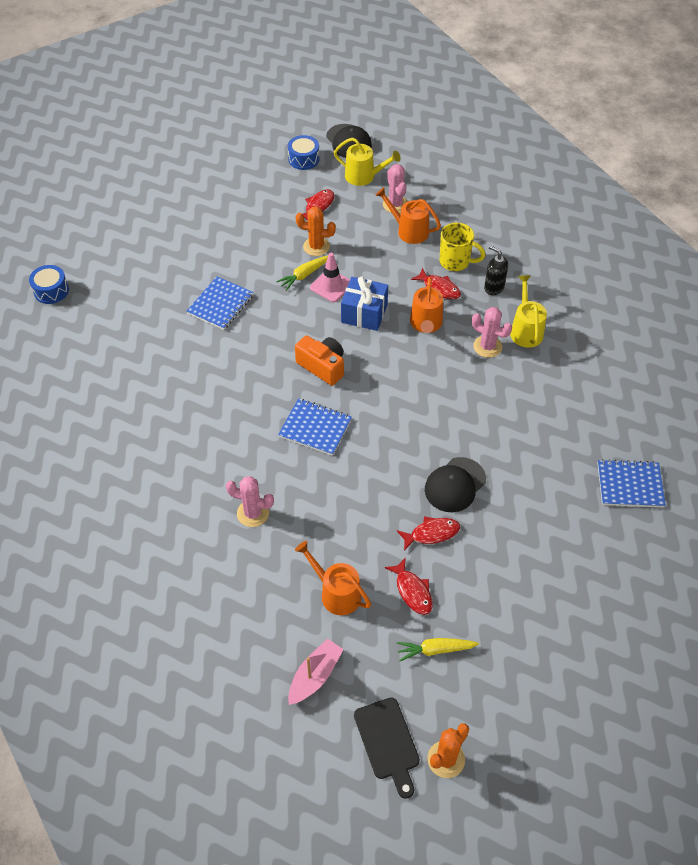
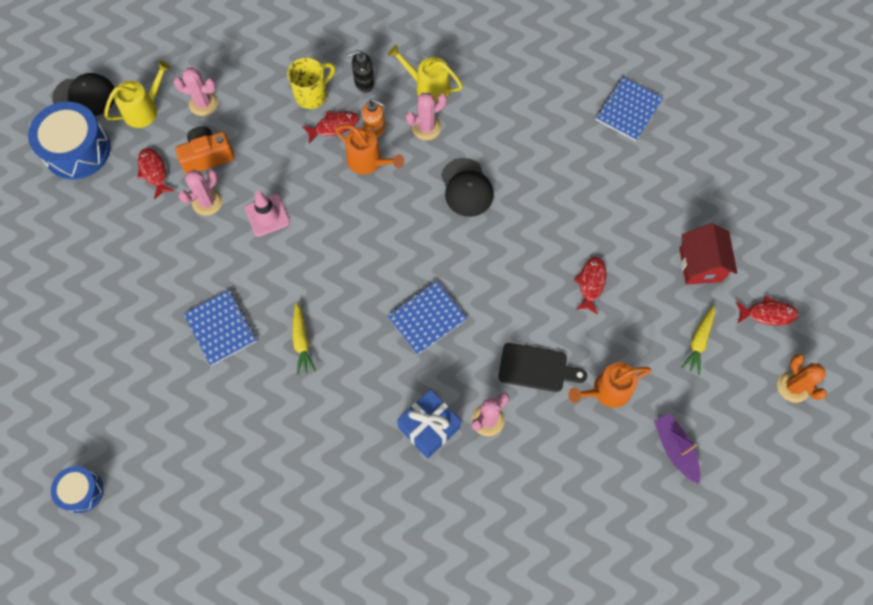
camera: 60 degrees left, 15 degrees up
(303, 159) = (77, 150): blue drum -> blue drum, size x1.77
(304, 275) = (237, 232): yellow carrot -> yellow carrot (301, 342)
(315, 676) = (675, 449): pink boat -> purple boat
(316, 247) = (207, 202): orange cactus -> pink cactus
(322, 366) = (360, 275): orange camera -> orange camera (207, 156)
(364, 313) = (321, 205): blue gift -> blue gift (429, 427)
(387, 742) = (759, 422): black cutting board -> black cutting board (536, 368)
(409, 231) = (246, 111): orange watering can -> none
(412, 591) = (637, 329): red fish -> red fish (768, 314)
(455, 485) = (554, 238): black cap -> black cap (466, 188)
(458, 314) = (375, 129): none -> orange soap dispenser
(516, 617) = (700, 265): none -> red house

